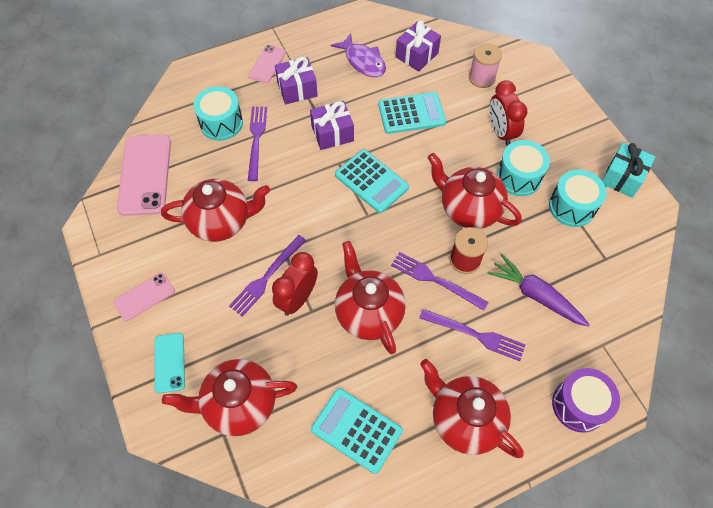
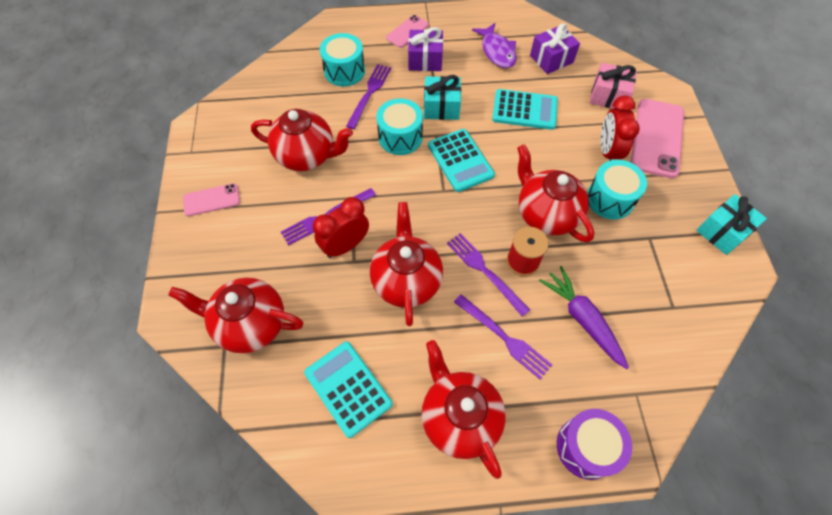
camera: 20 degrees right, 0 degrees up
(145, 175) = (259, 96): pink phone -> pink phone (657, 138)
(169, 362) = (207, 265): turquoise phone -> none
(332, 133) = (441, 107): purple gift -> turquoise gift
(482, 78) = (608, 96): pink spool -> pink gift
(572, 207) = (655, 244): turquoise drum -> turquoise drum (400, 137)

